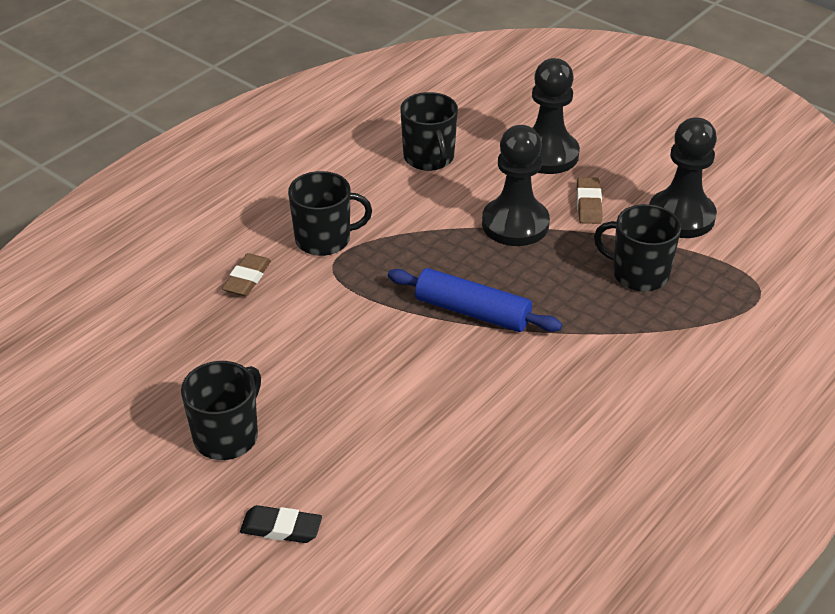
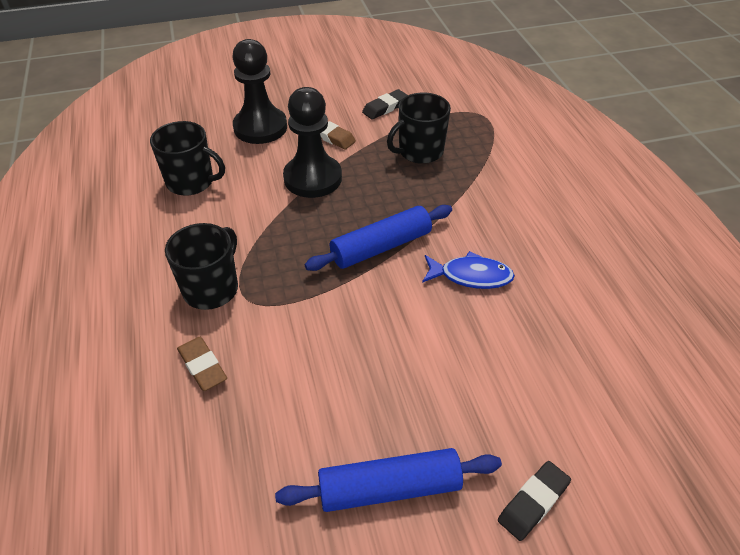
camera: 55 degrees left, 5 degrees up
(227, 436) = (389, 487): black mug -> blue rolling pin
(496, 388) = (471, 276): none -> blue fish
(681, 216) = (385, 107): black pawn -> black eraser

